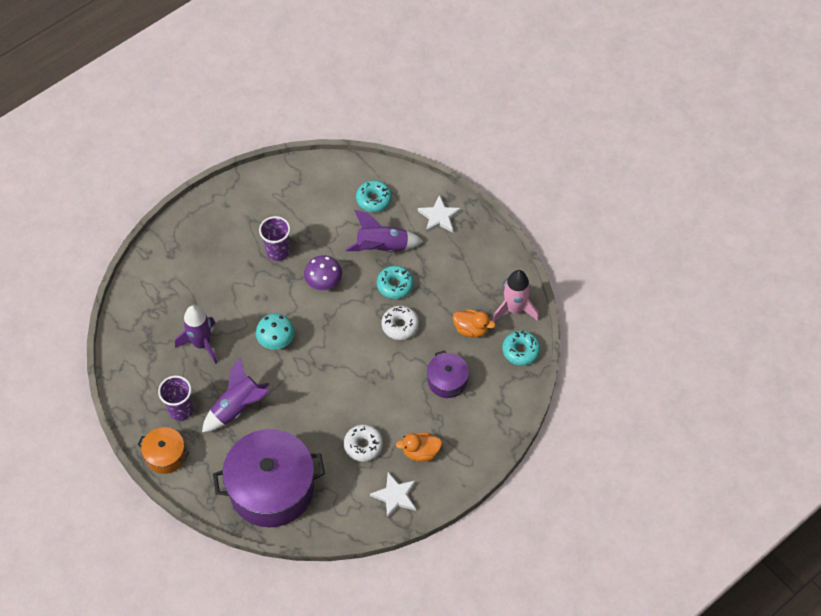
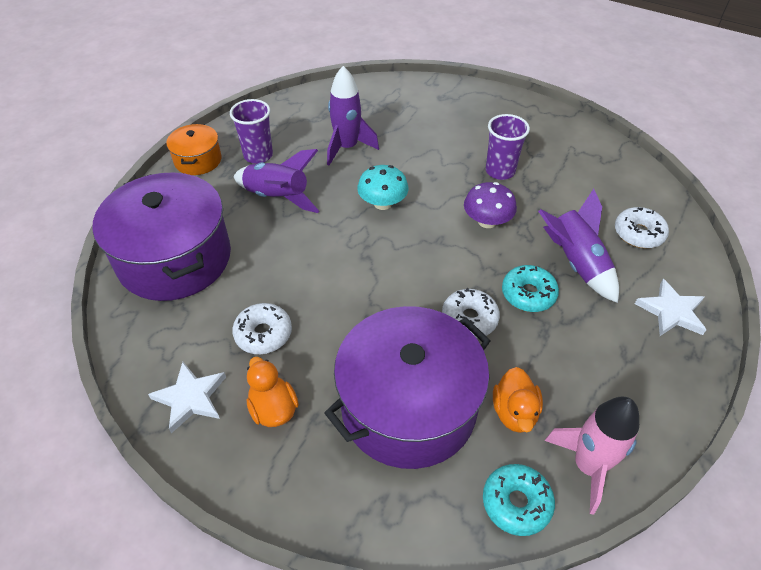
camera: 70 degrees right, 10 degrees down
(374, 199) = (638, 233): turquoise donut -> white donut
(447, 381) = (408, 407): purple pot -> purple pot, size x2.07

